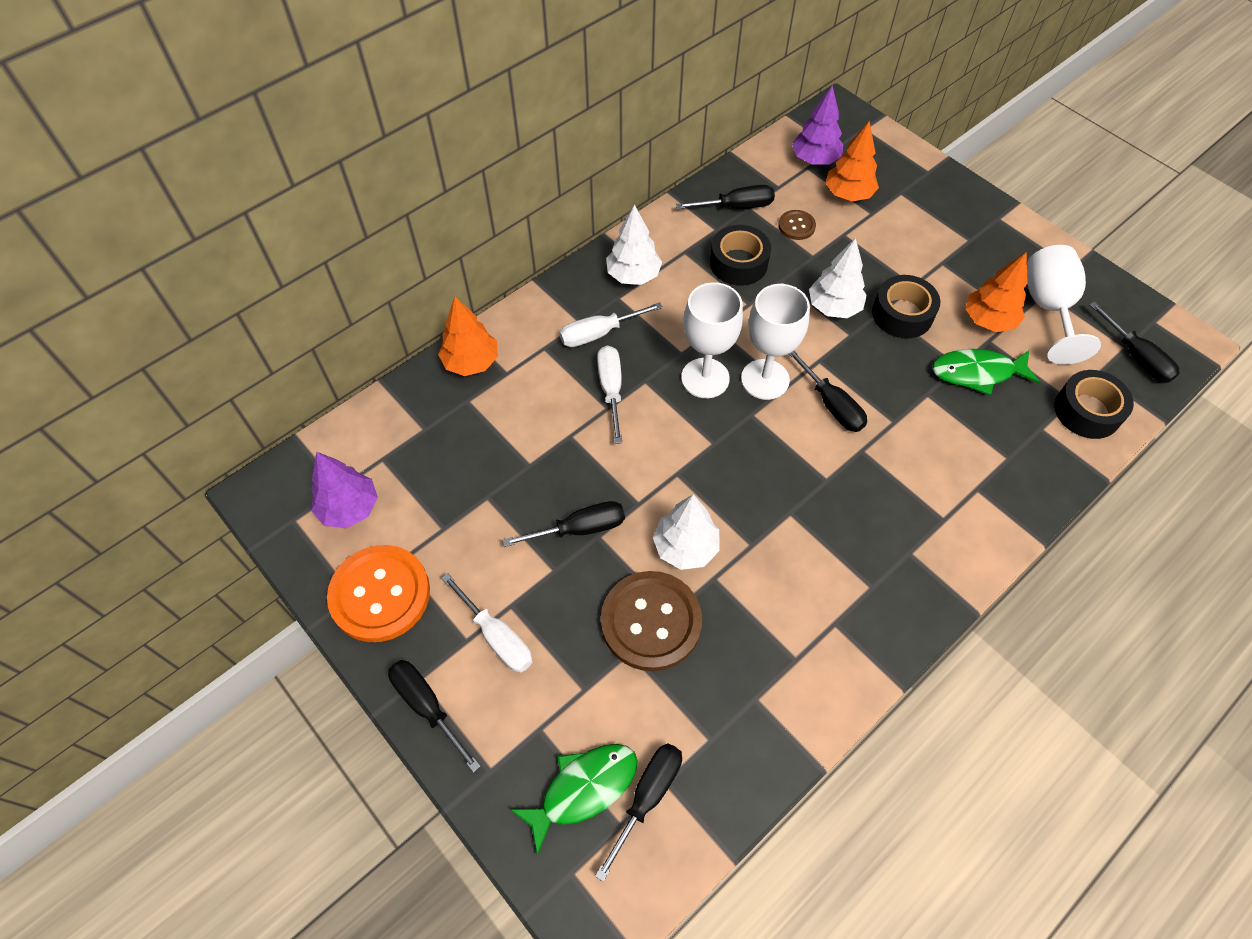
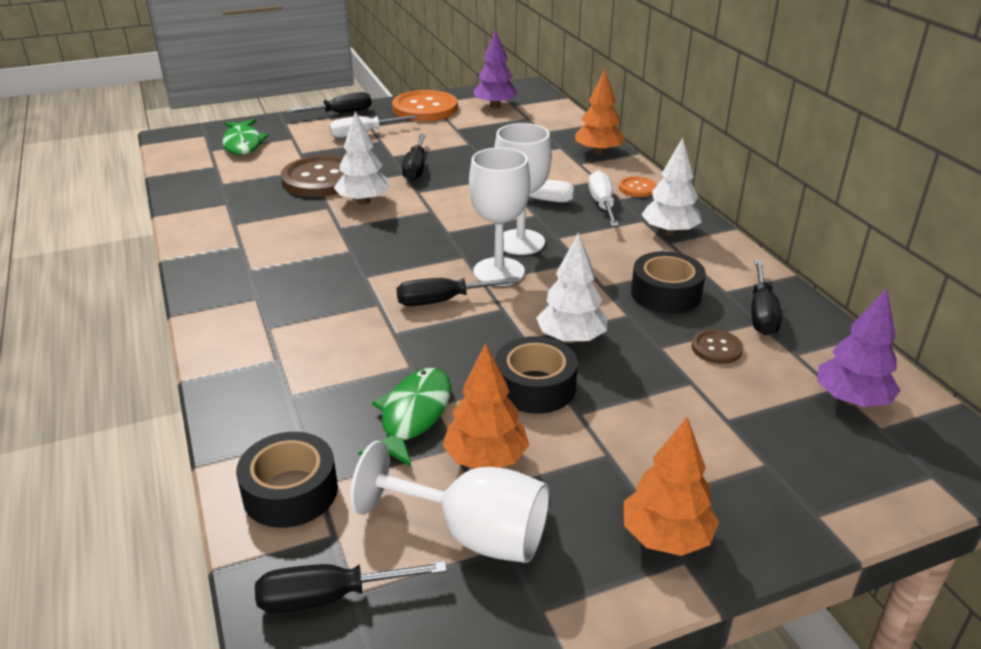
camera: 110 degrees right, 25 degrees down
(551, 313) = (637, 188): none -> orange button
(647, 797) = (214, 159): black screwdriver -> none
(848, 194) = (771, 409): orange tree -> orange tree (666, 537)

